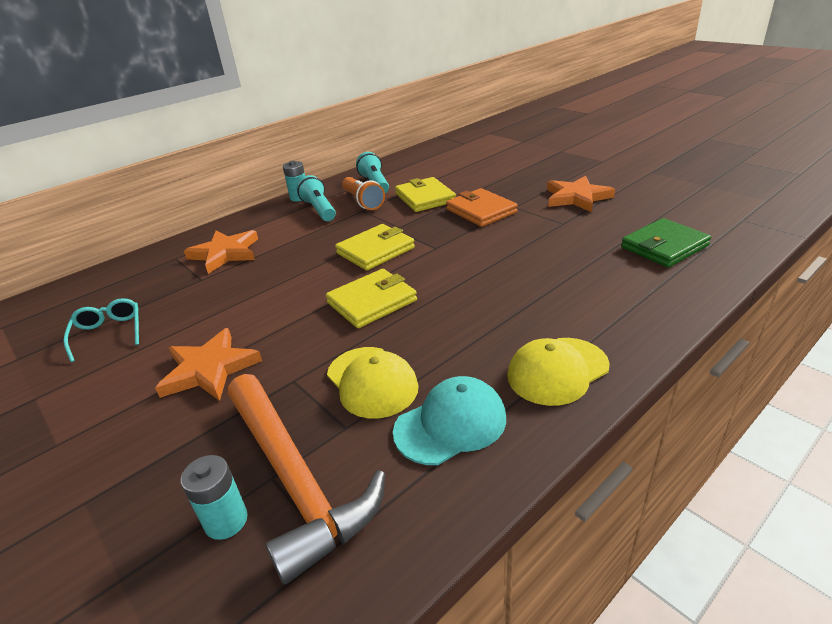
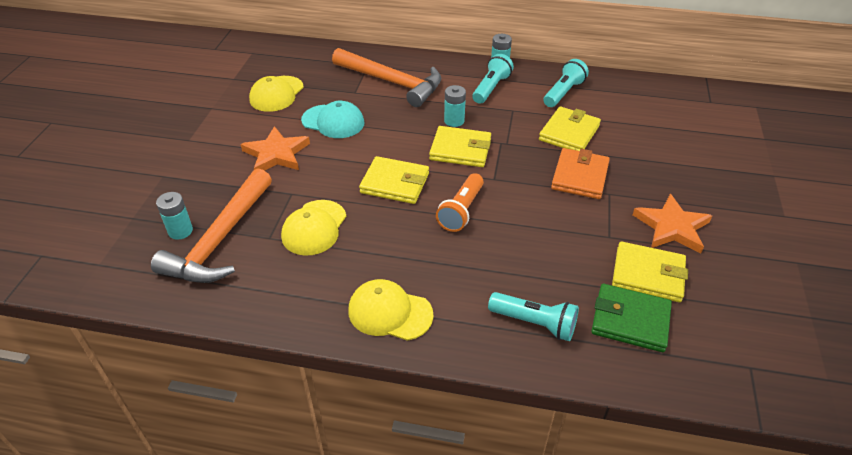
camera: 50 degrees right, 10 degrees up
(109, 333) = (276, 94): turquoise glasses -> yellow cap
(225, 253) = (392, 82): orange star -> orange hammer
(333, 240) = (454, 121): none -> turquoise battery
(363, 201) = (527, 103): orange flashlight -> orange flashlight (461, 211)
(450, 424) = (301, 282): turquoise cap -> turquoise cap (333, 121)
(619, 223) = (648, 275): none -> yellow wallet
(636, 290) = (534, 323): none -> turquoise flashlight

